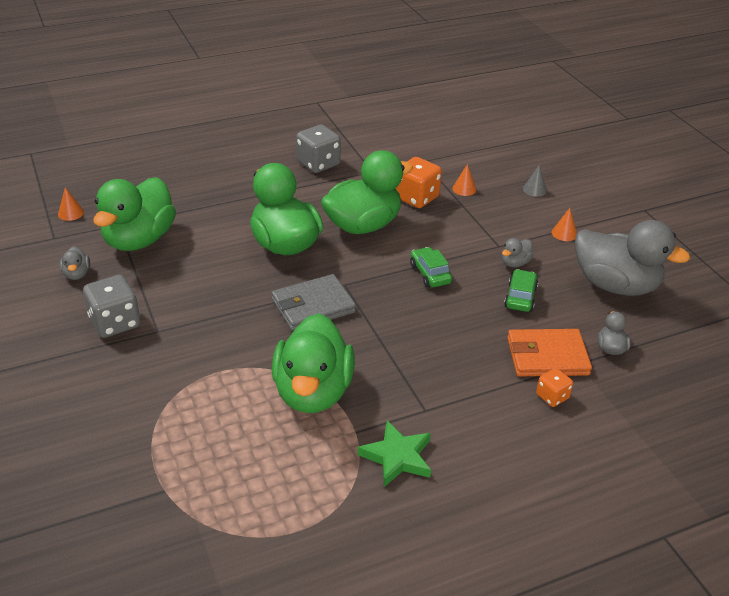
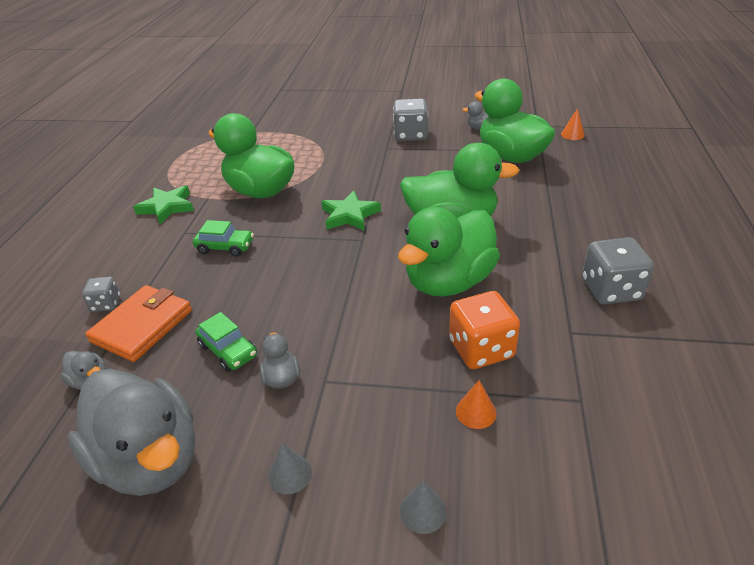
camera: 125 degrees right, 0 degrees up
(313, 306) = (349, 215): grey wallet -> green star
(363, 225) = (449, 282): green duck -> green duck turned 45 degrees clockwise
(430, 274) = (327, 298): green car -> green car (225, 247)
(552, 396) = (106, 304): orange dice -> grey dice
(564, 233) = (290, 474): orange cone -> grey cone
(615, 285) = (150, 459): grey duck -> grey duck turned 105 degrees counterclockwise

